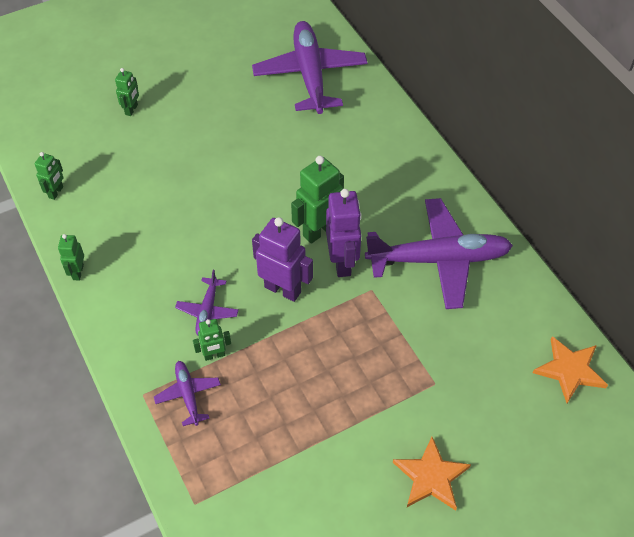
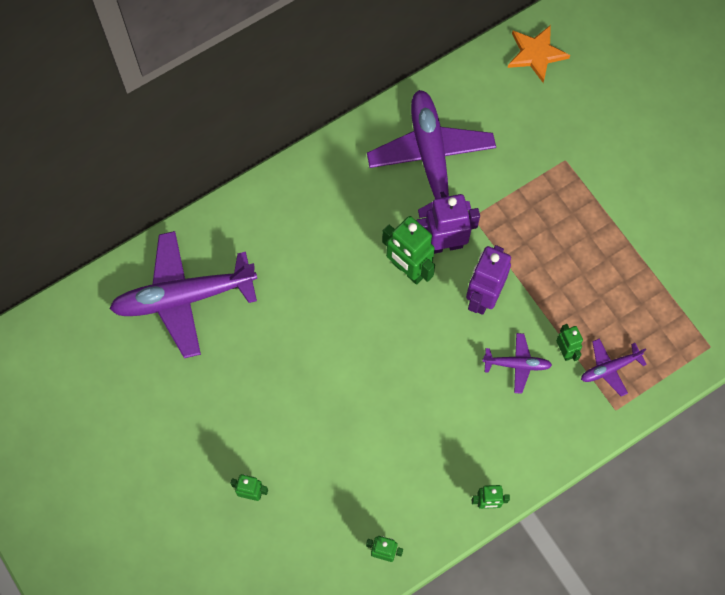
camera: 95 degrees left, 15 degrees up
(431, 476) = (653, 162): orange star -> none

